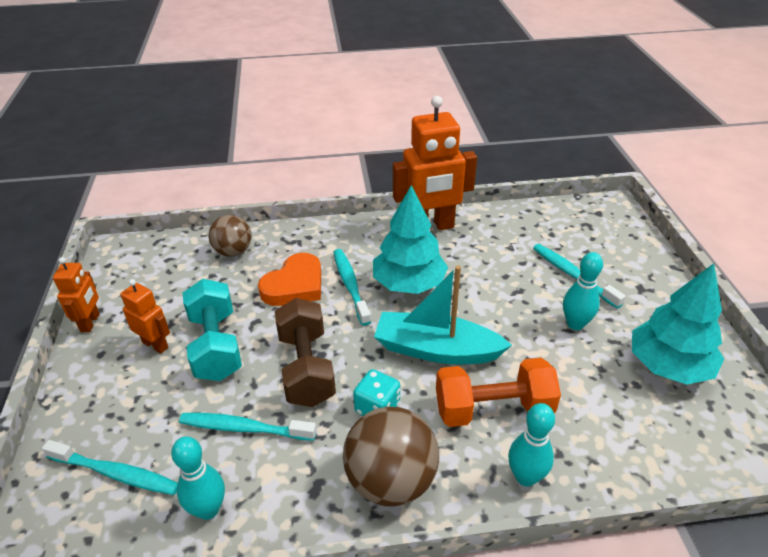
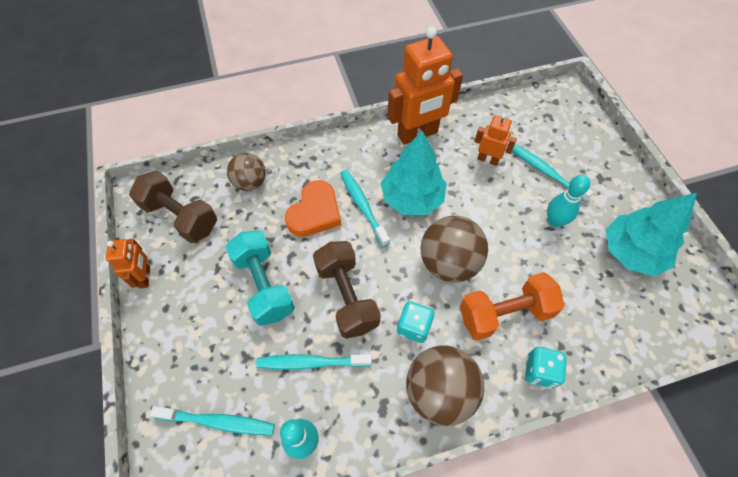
camera: 10 degrees left, 20 degrees up
(149, 273) = (181, 217): none -> brown dumbbell
(155, 345) = (211, 292): orange robot -> orange robot (488, 159)
(436, 350) = (449, 263): turquoise boat -> brown ball
(525, 477) = (540, 371): turquoise bowling pin -> turquoise dice

